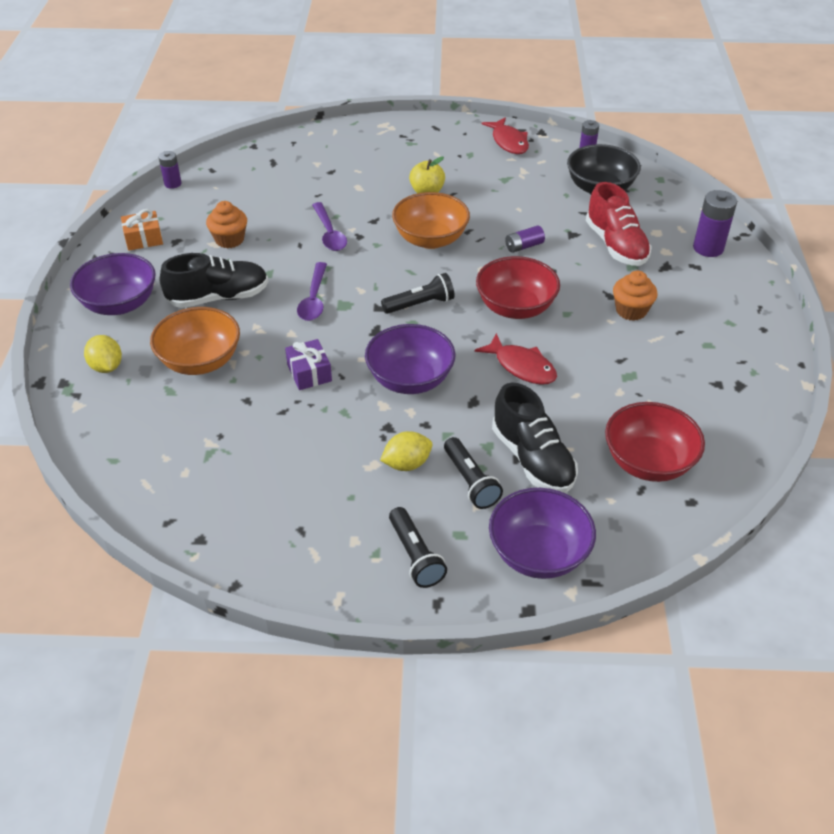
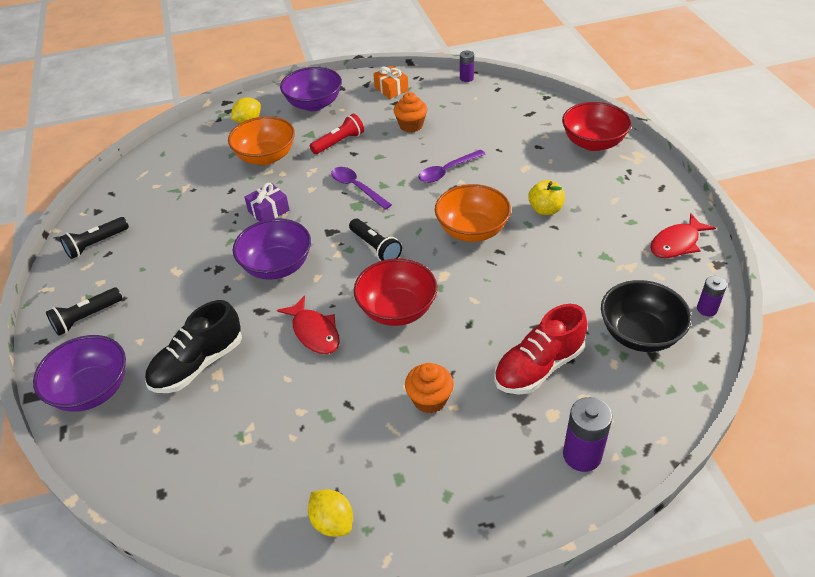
camera: 75 degrees right, 0 degrees up
(218, 297) = (339, 142): black shoe -> red flashlight
(314, 299) = (357, 188): purple spoon -> purple spoon turned 60 degrees clockwise
(407, 464) = (180, 289): yellow lemon -> yellow lemon (332, 522)
(470, 481) = (166, 330): black flashlight -> black flashlight (96, 244)
(521, 366) = (314, 332): red fish -> red fish turned 60 degrees counterclockwise
(524, 246) = (496, 295): purple battery -> none
(648, 462) = (207, 450): red bowl -> red bowl (593, 143)

